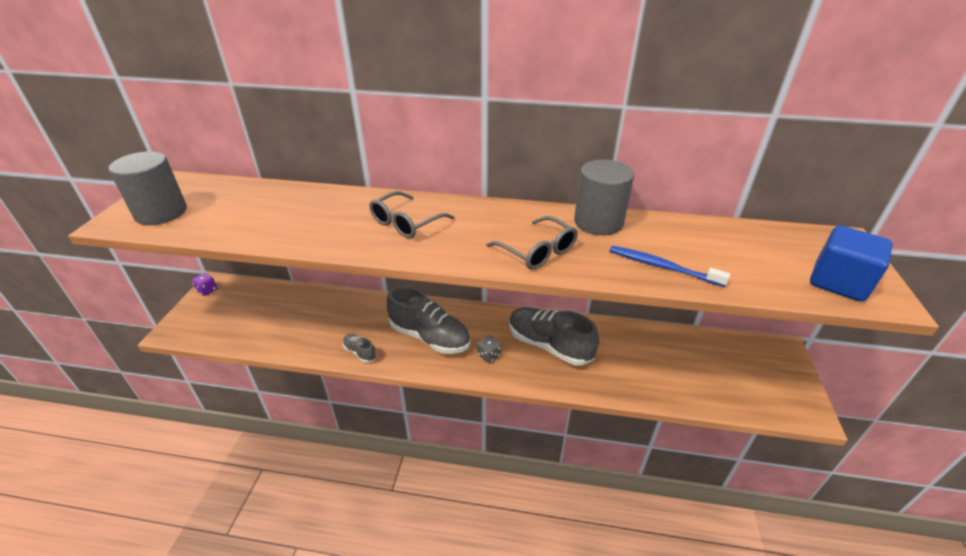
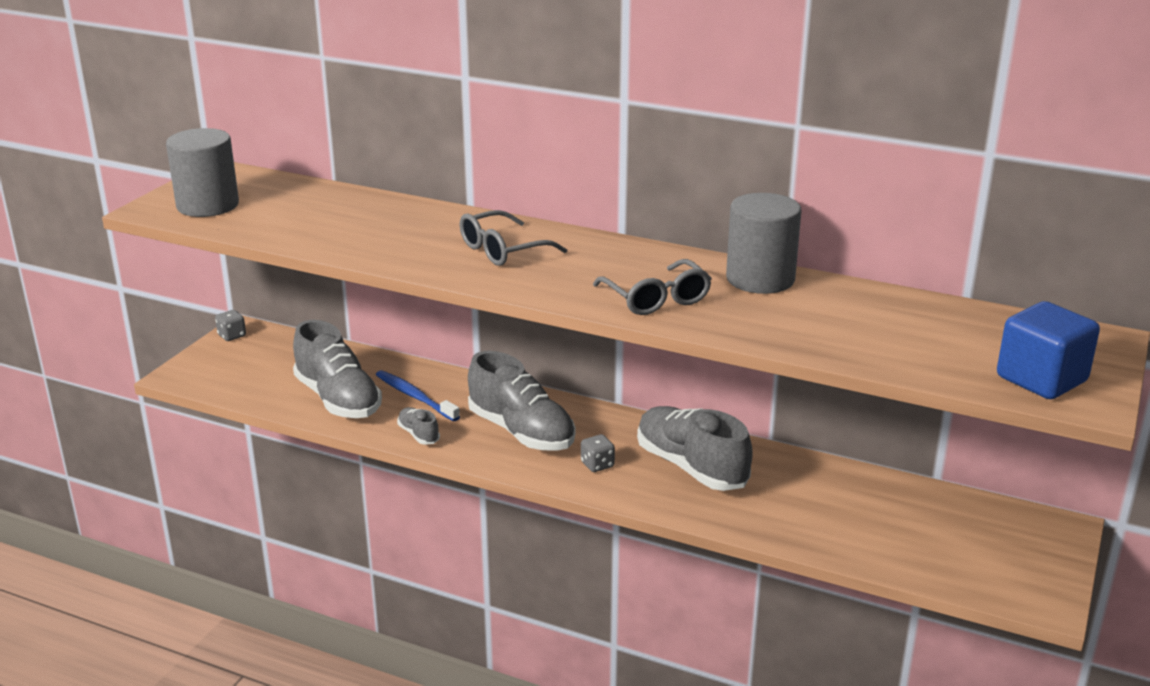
camera: 15 degrees right, 10 degrees down
(207, 290) = (232, 335): purple dice -> grey dice
(295, 332) = (338, 399): none -> grey shoe
(662, 266) = (810, 334): blue toothbrush -> blue toothbrush (414, 396)

